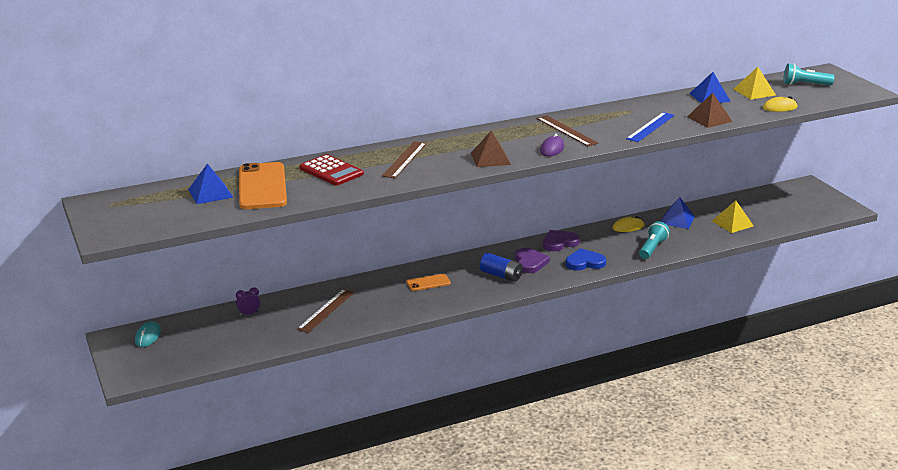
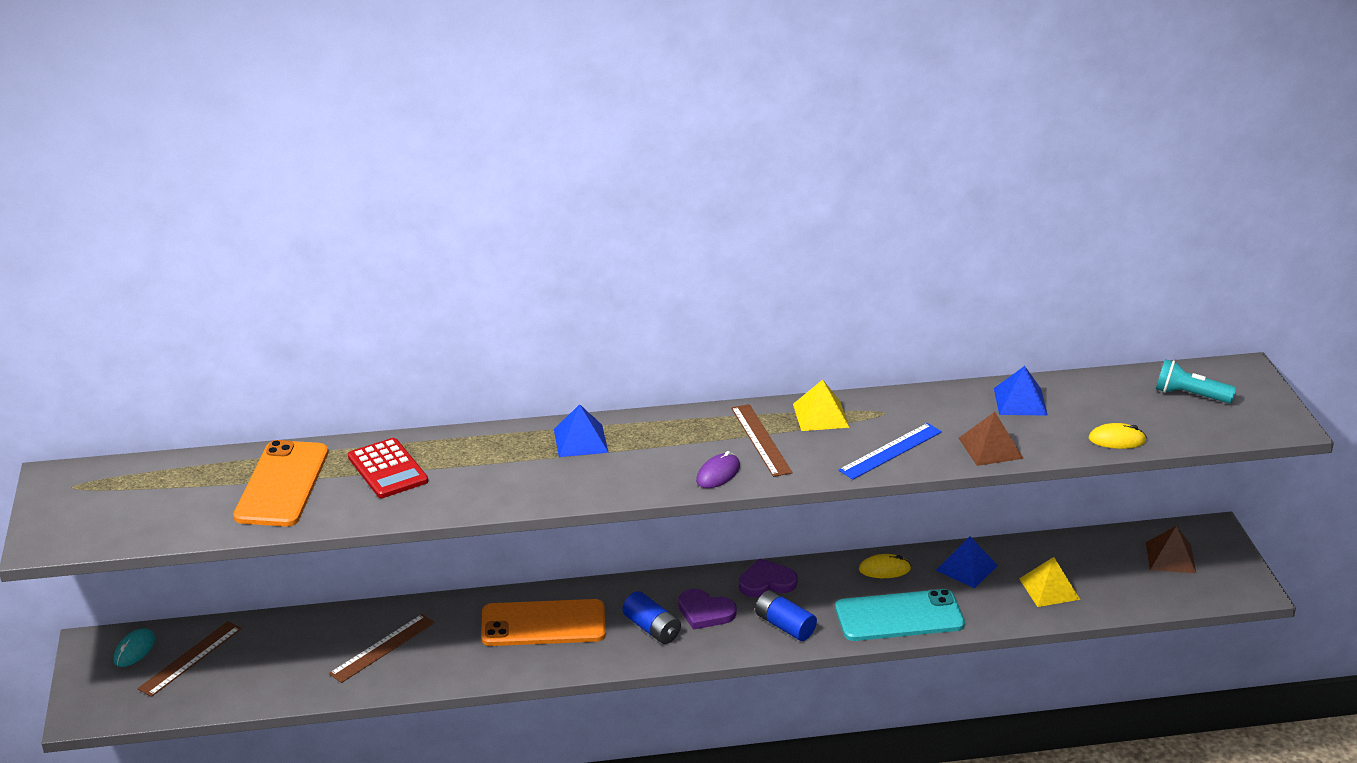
camera: 15 degrees right, 5 degrees up
(210, 193) = (209, 485): blue pyramid -> blue pyramid (580, 440)
(249, 314) = (279, 635): purple clock -> none
(404, 159) = (499, 462): brown ruler -> brown ruler (190, 658)
(428, 283) = (543, 624): orange phone -> orange phone, size x2.01
(490, 158) = (619, 479): brown pyramid -> brown pyramid (1170, 557)
(530, 262) = (705, 612): purple heart -> purple heart turned 105 degrees clockwise
(584, 262) = (784, 626): blue heart -> blue battery
(652, 248) = (899, 616): turquoise flashlight -> turquoise phone
(754, 92) = (1097, 400): yellow pyramid -> yellow pyramid (820, 415)

